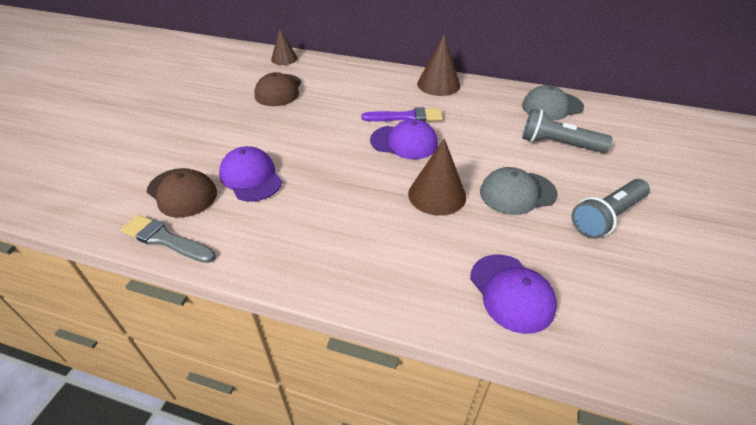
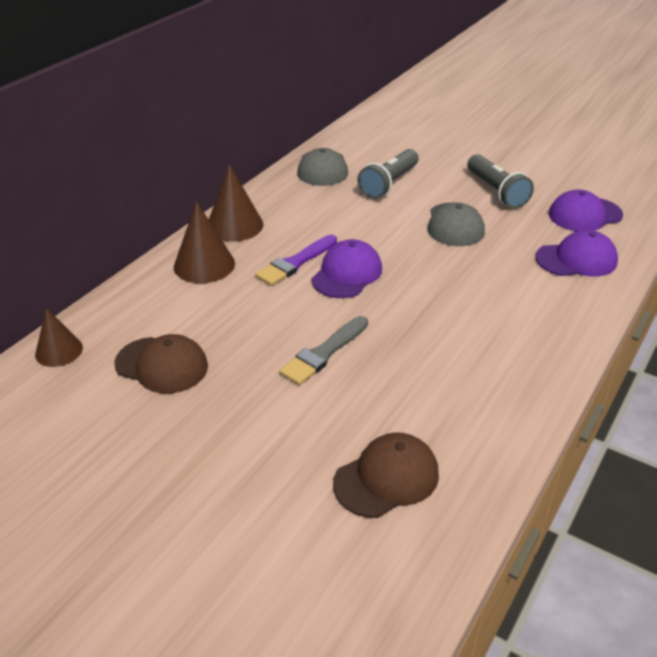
camera: 75 degrees left, 5 degrees down
(165, 239) = (478, 492): grey brush -> grey brush (324, 353)
(251, 177) = (373, 407): purple cap -> purple cap (585, 215)
(406, 117) = (295, 263): purple brush -> purple brush turned 150 degrees counterclockwise
(437, 195) = (446, 270): brown cone -> brown cone (204, 265)

